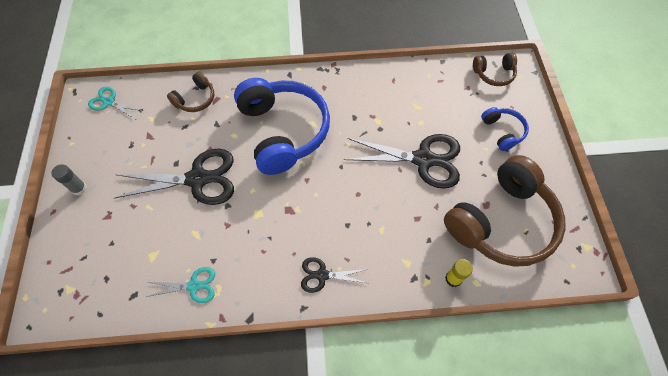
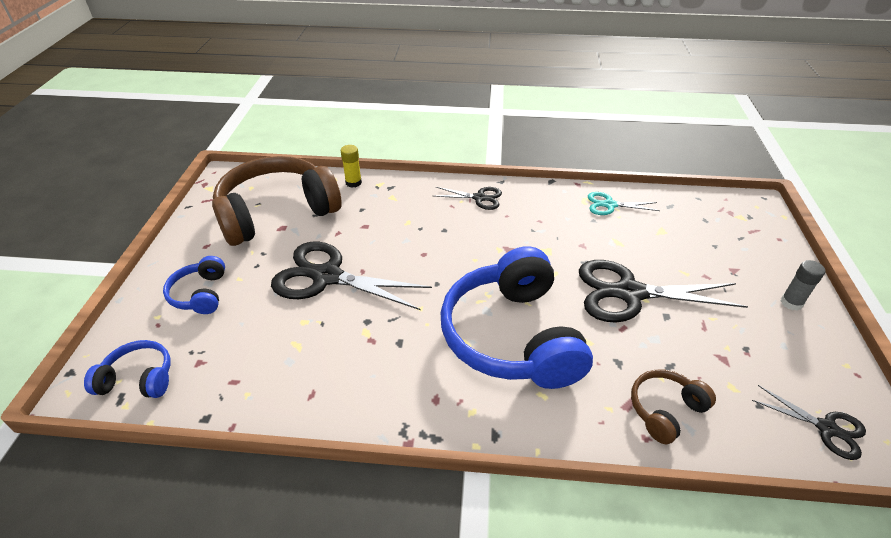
camera: 170 degrees left, 20 degrees down
(109, 102) = (827, 428): turquoise scissors -> black scissors
(493, 74) = (138, 379): brown headphones -> blue headphones

